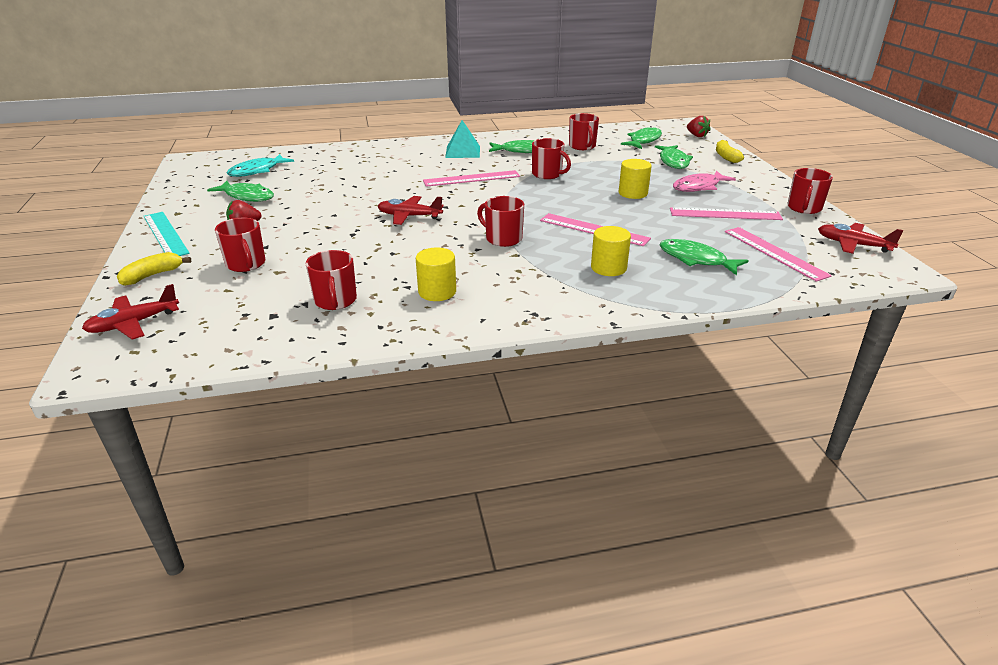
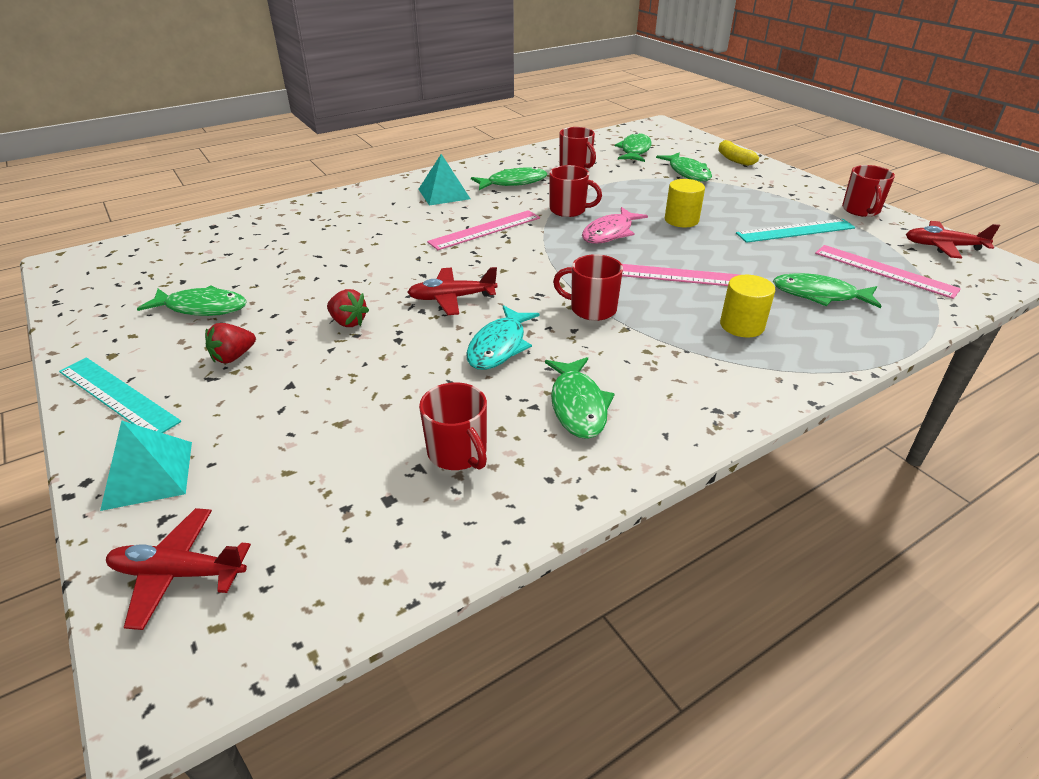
camera: 20 degrees left, 5 degrees up
(133, 324) = (178, 573): red plane -> red plane turned 60 degrees clockwise
(152, 275) = (148, 474): yellow banana -> turquoise pyramid
(246, 264) = (283, 421): red mug -> none
(257, 171) = (187, 264): turquoise fish -> turquoise fish (499, 346)
(437, 292) = (578, 405): yellow cylinder -> green fish
(697, 135) = (682, 137): red strawberry -> red strawberry (348, 322)
(698, 187) = (740, 201): pink fish -> pink fish (610, 233)
(725, 214) = (795, 231): pink ruler -> turquoise ruler

